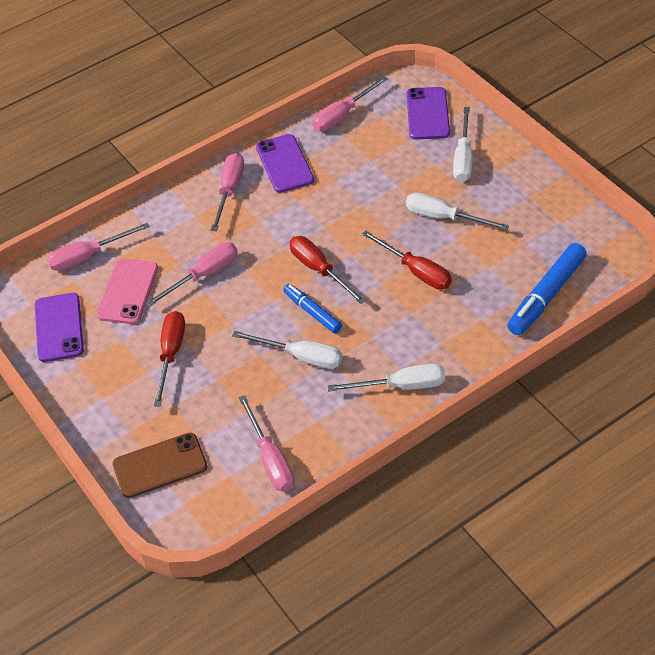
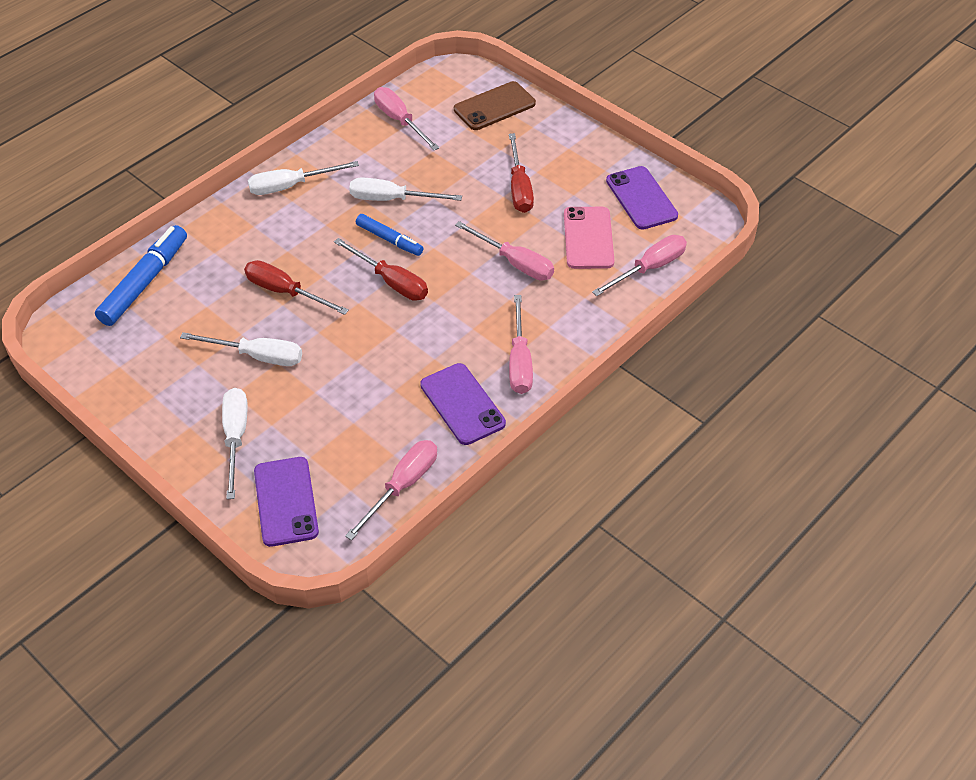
camera: 165 degrees right, 0 degrees up
(203, 275) = (514, 263): pink screwdriver -> pink screwdriver turned 90 degrees counterclockwise

